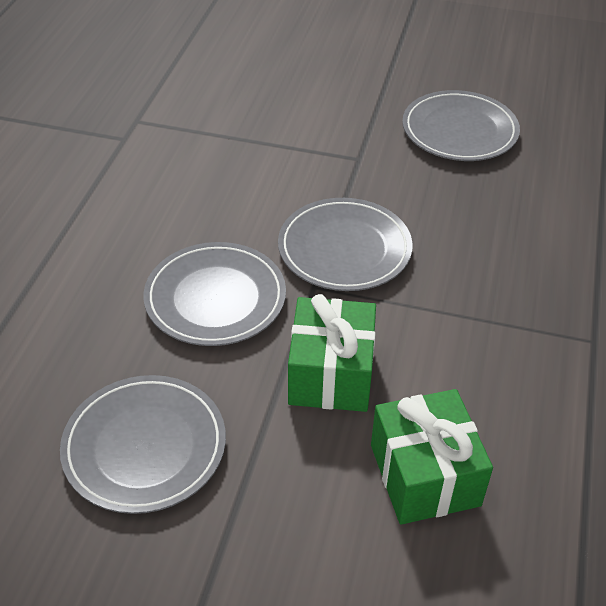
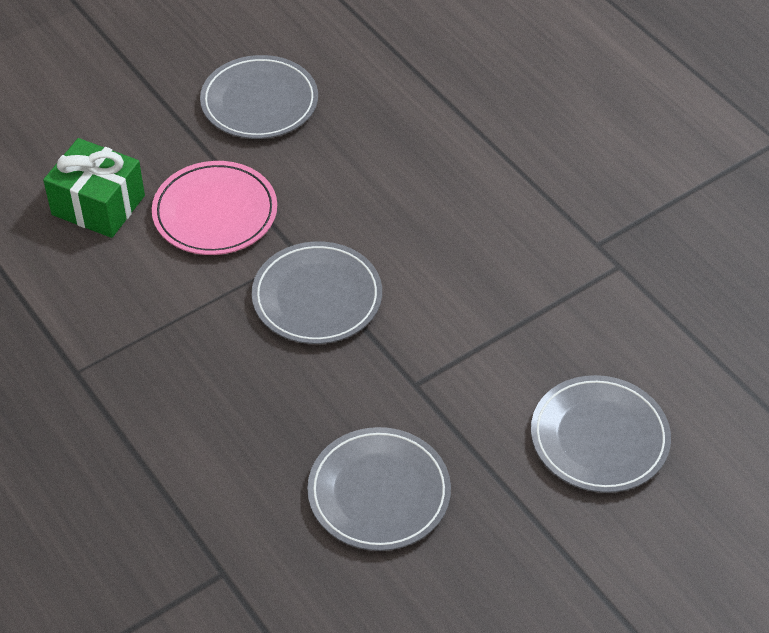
camera: 130 degrees right, 5 degrees up
(215, 298) = (345, 196): grey plate -> grey plate (599, 438)
(331, 374) = (215, 212): green gift -> pink plate

